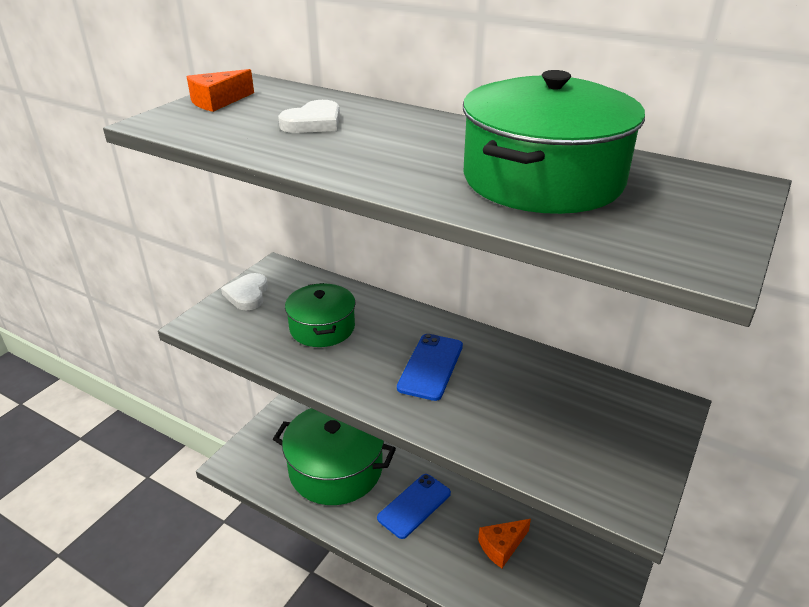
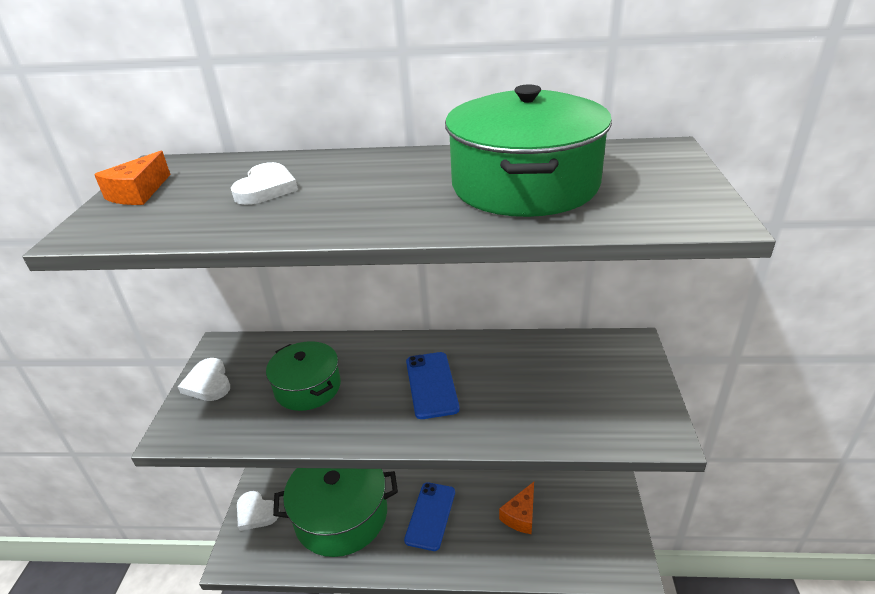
camera: 25 degrees left, 0 degrees up
(268, 434) = (256, 513): none -> white heart

